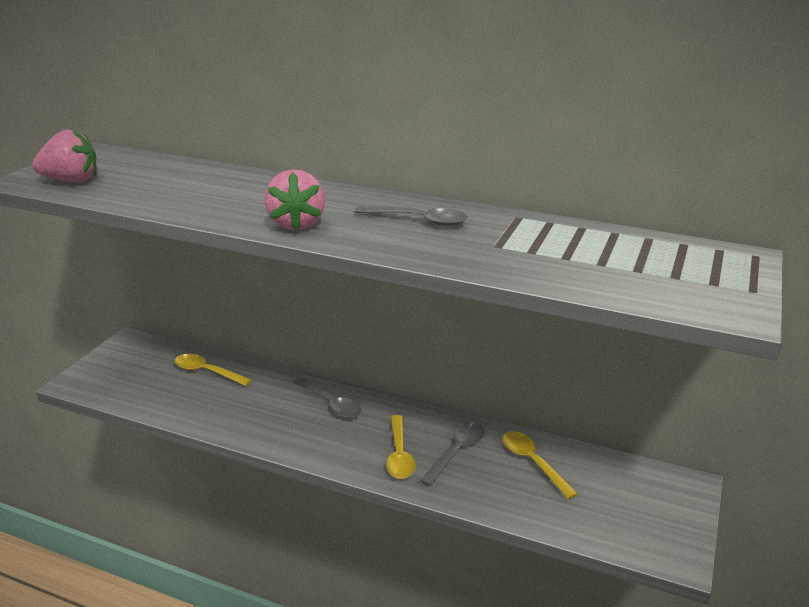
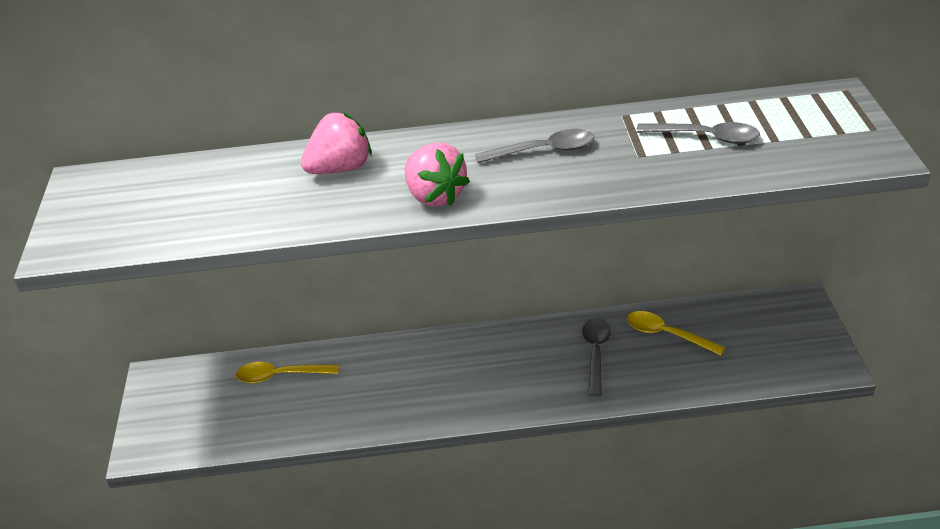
camera: 25 degrees left, 10 degrees up
(71, 180) = (120, 229): pink strawberry -> pink strawberry (340, 168)
(330, 403) = (440, 356): grey spoon -> grey spoon (705, 137)
(399, 454) = (548, 378): yellow spoon -> none

